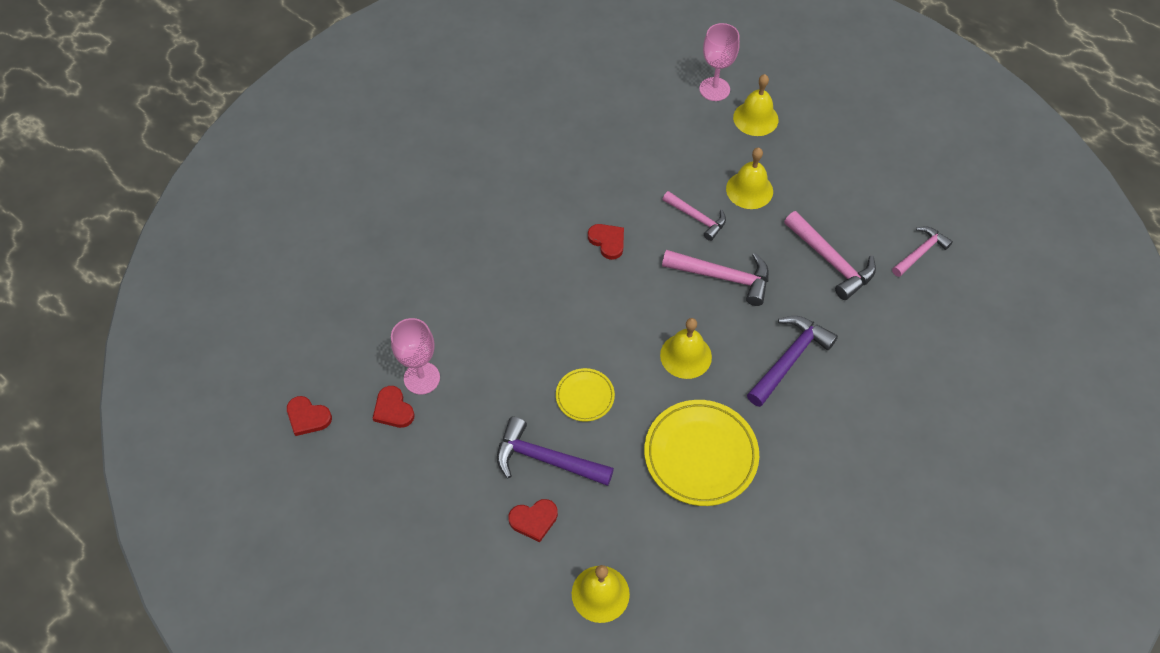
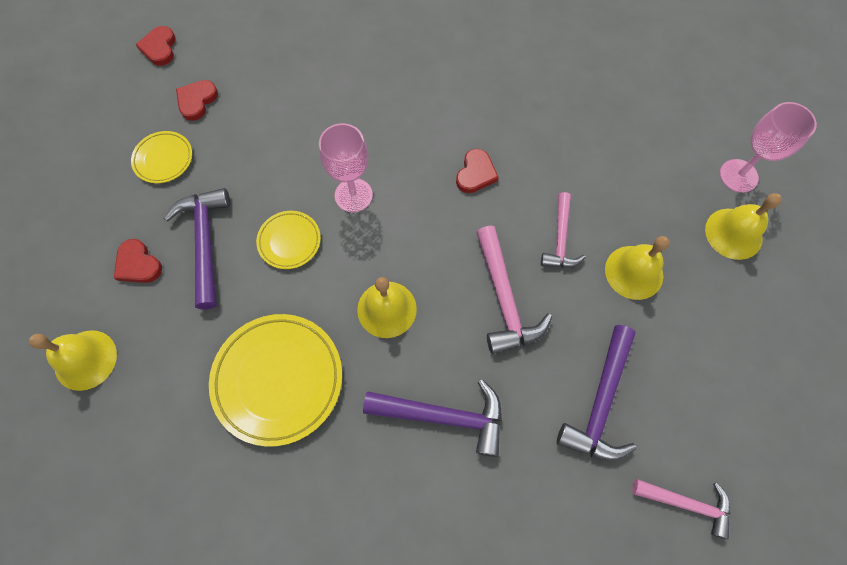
camera: 60 degrees right, 10 degrees up
(422, 378) = (238, 105): pink goblet -> pink goblet (353, 195)
(438, 460) = (163, 159): none -> yellow plate
(831, 261) = (601, 402): pink hammer -> purple hammer

